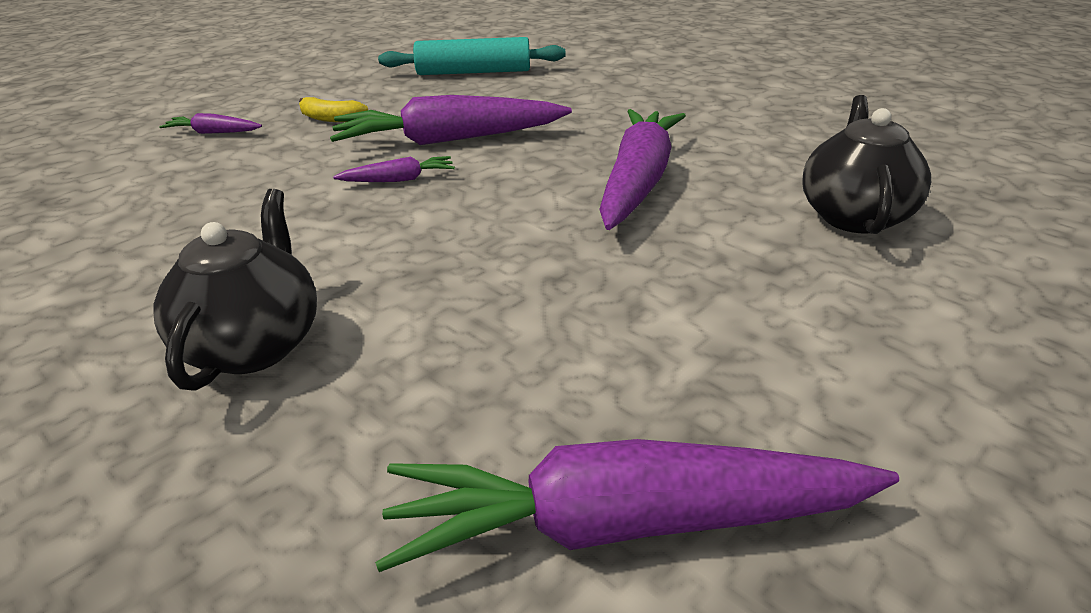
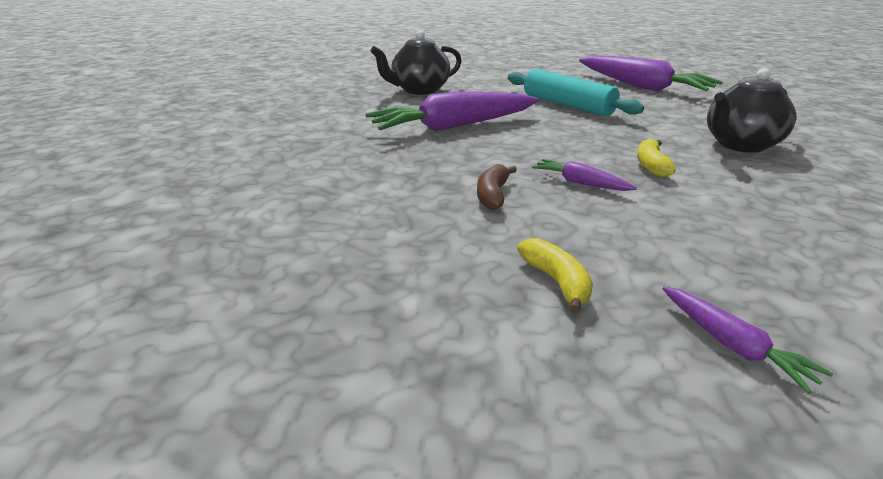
camera: 130 degrees left, 5 degrees down
(353, 234) = (651, 165): none -> yellow banana
(449, 140) = (493, 195): purple carrot -> brown banana
(473, 72) = (285, 270): turquoise rolling pin -> turquoise rolling pin (567, 105)

